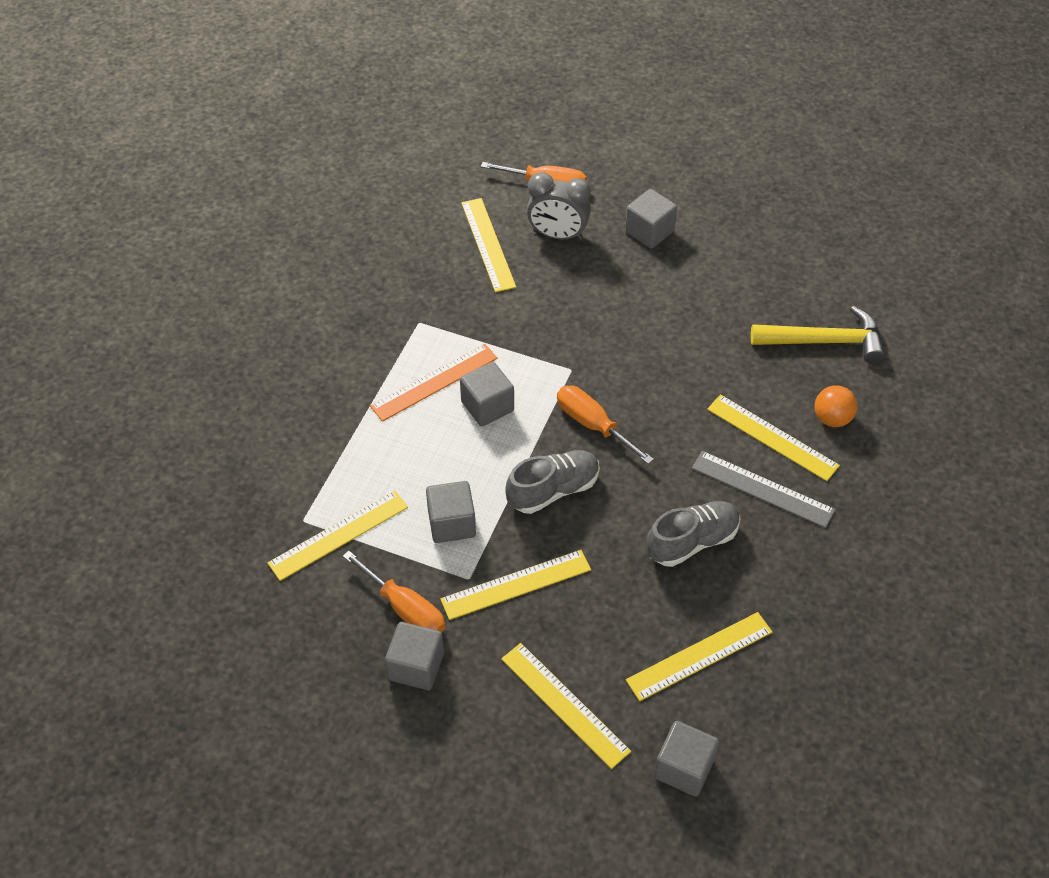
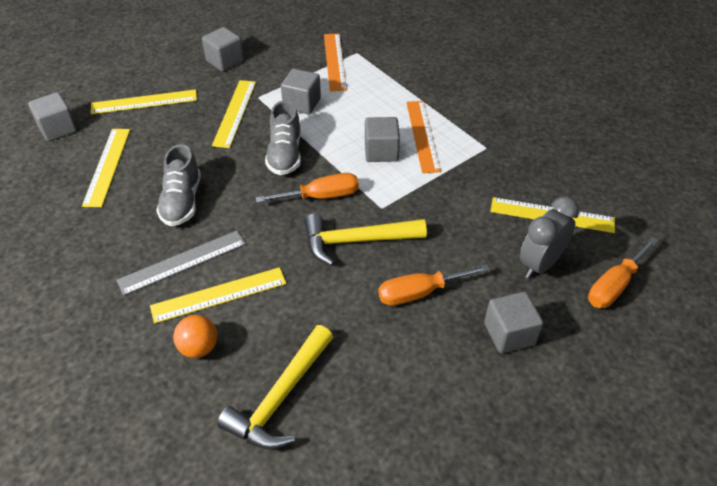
camera: 120 degrees right, 5 degrees down
(338, 535) = (334, 61): yellow ruler -> orange ruler
(405, 609) = (262, 69): orange screwdriver -> orange screwdriver (419, 293)
(630, 369) = (356, 241): none -> yellow hammer

